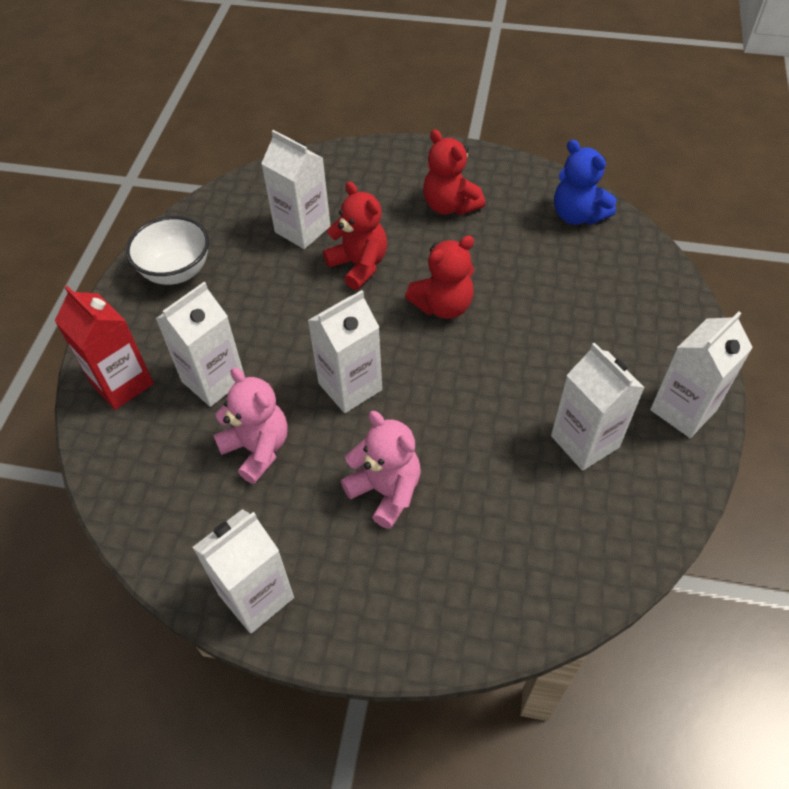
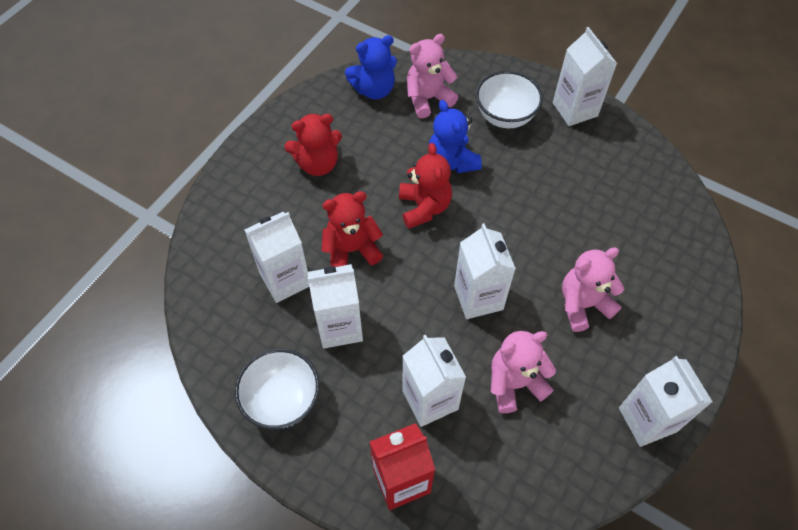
camera: 70 degrees left, 5 degrees up
(521, 311) = (452, 161): none -> blue teddy bear
(585, 441) = (581, 171): white carton -> white carton (339, 327)
(597, 263) = (428, 99): none -> pink teddy bear
(620, 341) = (505, 116): none -> white bowl

